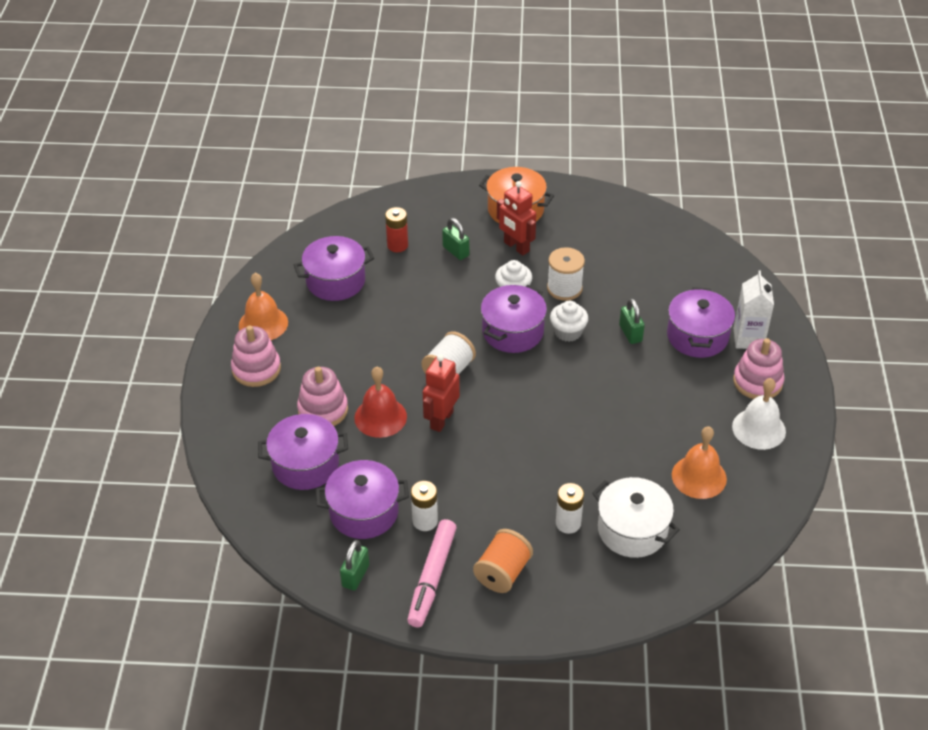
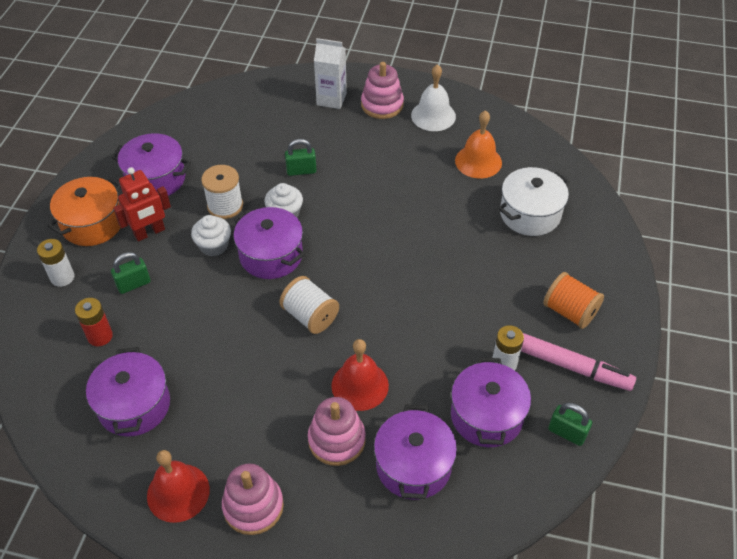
camera: 80 degrees left, 5 degrees up
(263, 324) = (178, 492): orange bell -> red bell
(441, 420) = (375, 332): red robot -> none
(568, 523) = (518, 255): white battery -> white battery (62, 277)
(697, 336) = (319, 129): purple pot -> purple pot (156, 179)

